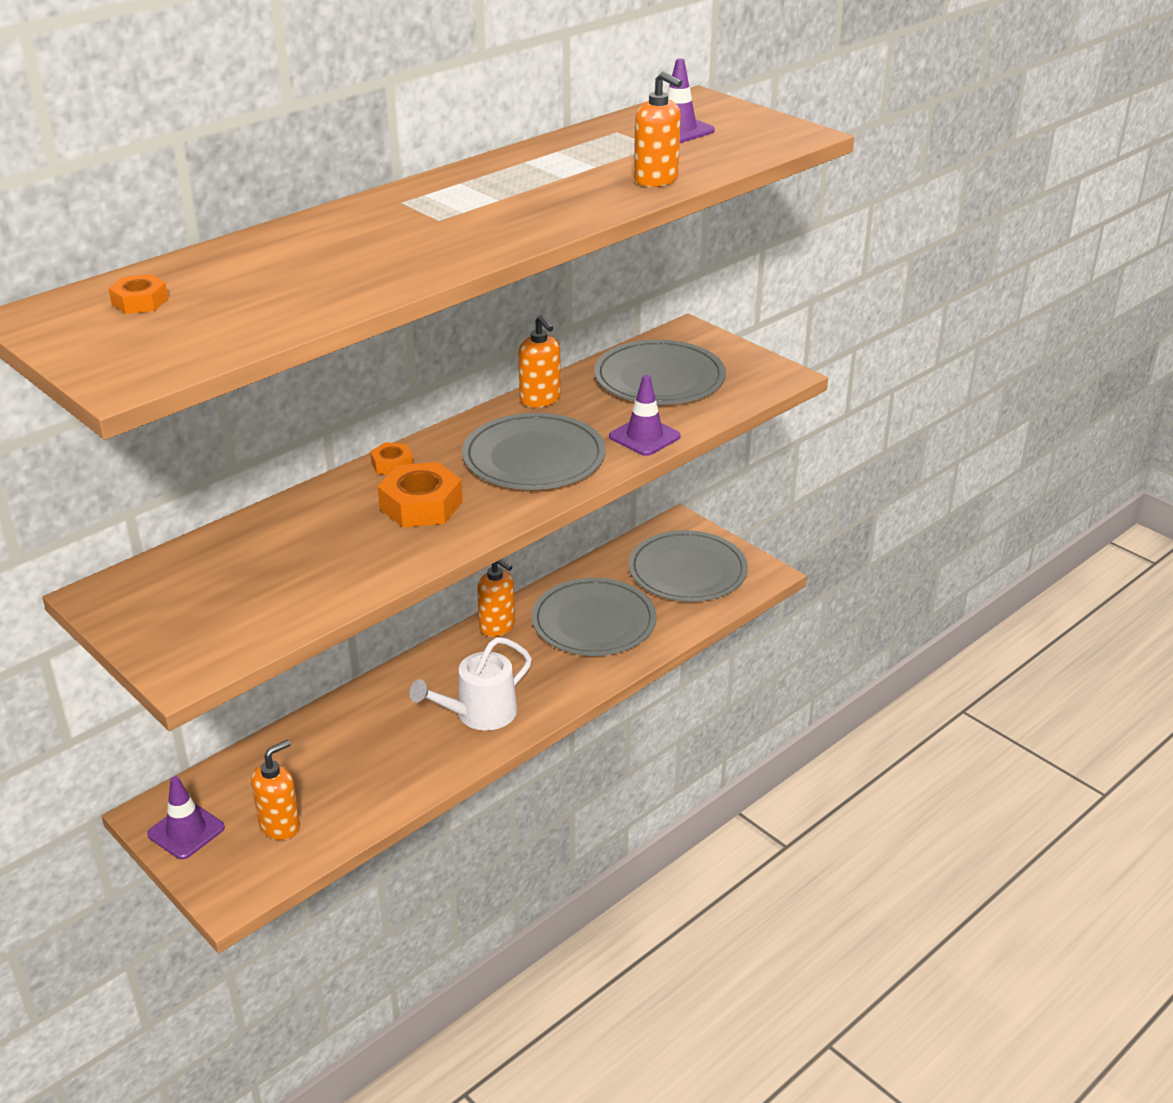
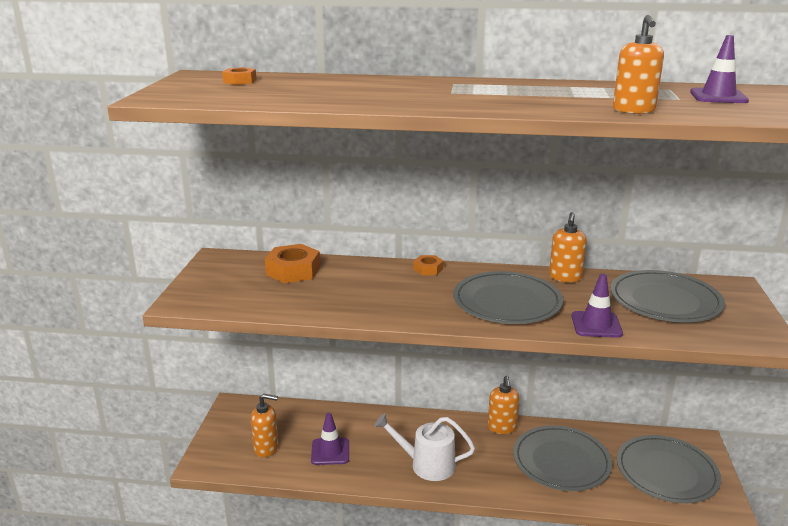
camera: 50 degrees right, 10 degrees down
(186, 831) = (233, 422): purple traffic cone -> purple traffic cone (330, 451)
(421, 505) = (406, 293): orange nut -> orange nut (293, 271)

